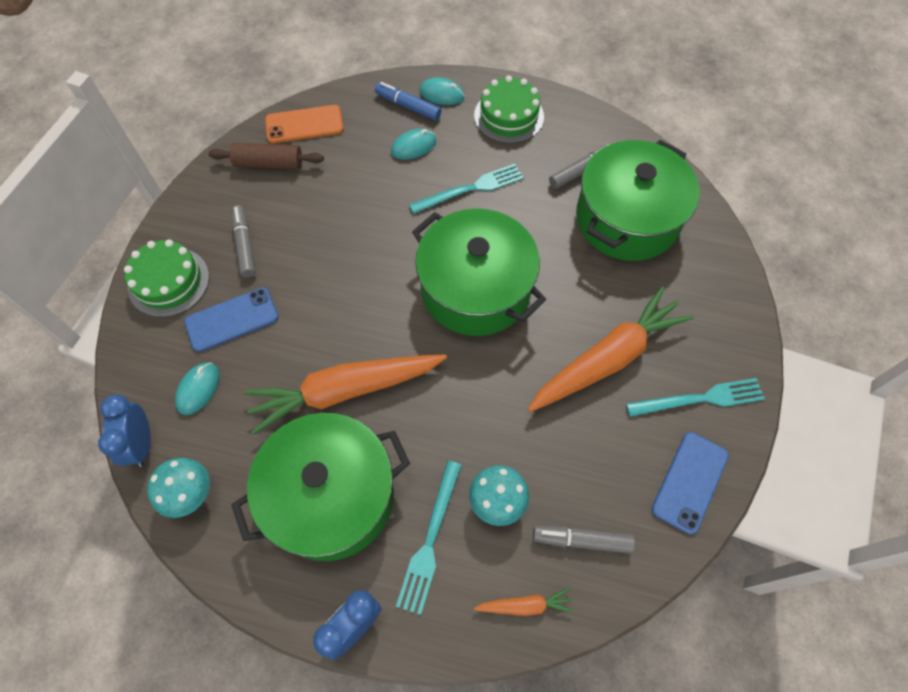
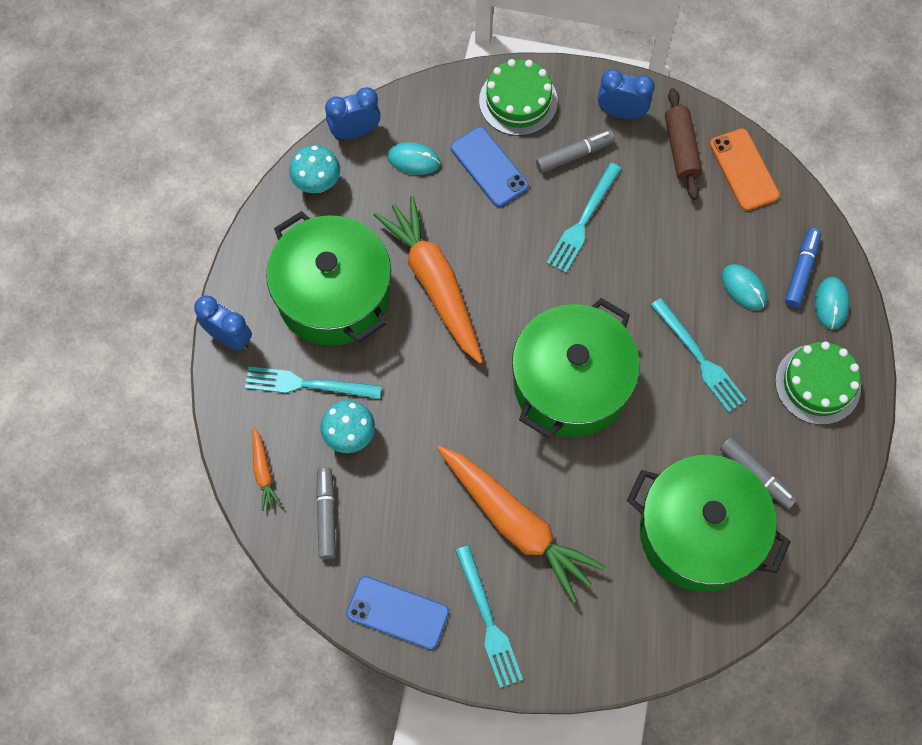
camera: 80 degrees right, 5 degrees up
(215, 200) = (621, 112): none -> blue clock
(315, 250) = (583, 221): none -> turquoise fork

